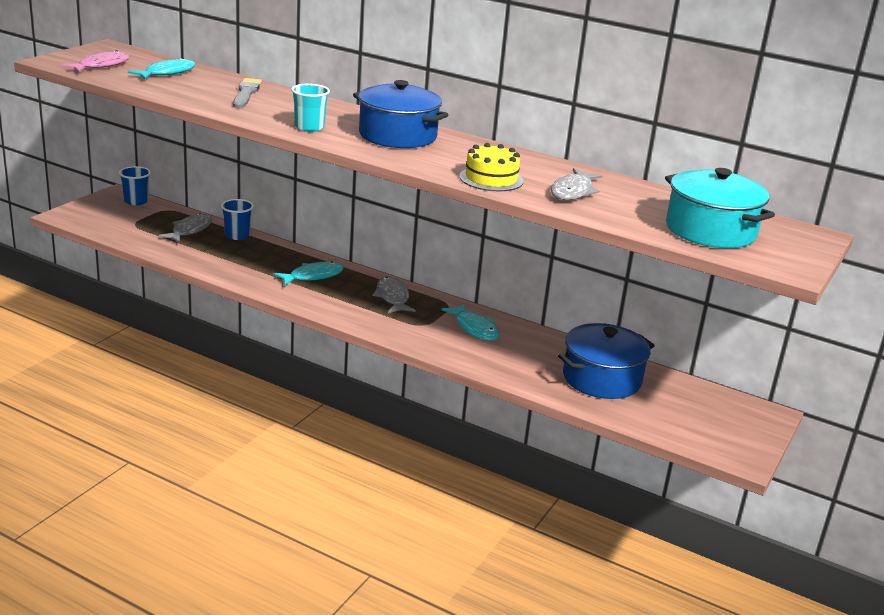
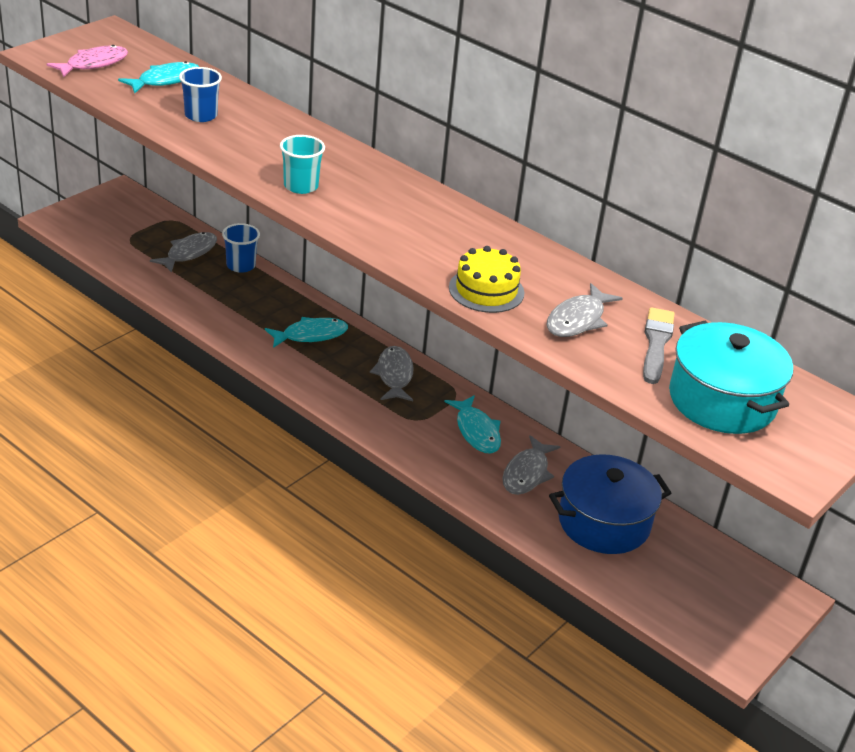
camera: 10 degrees right, 10 degrees up
(136, 201) = (139, 204): blue cup -> blue cup (201, 115)
(246, 93) = (246, 121): grey brush -> grey brush (656, 343)
(397, 136) = (401, 207): blue pot -> none
(526, 352) = (527, 473): none -> grey fish

